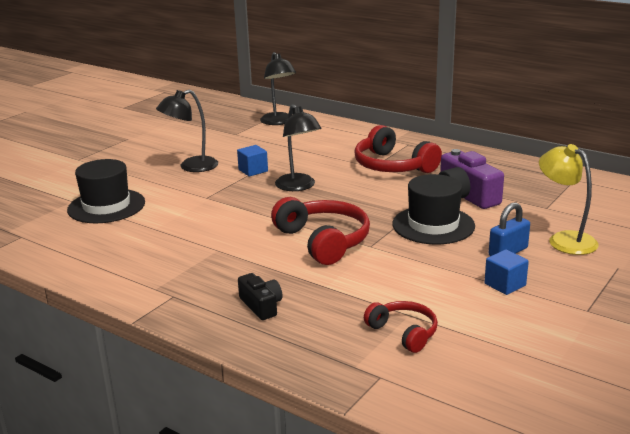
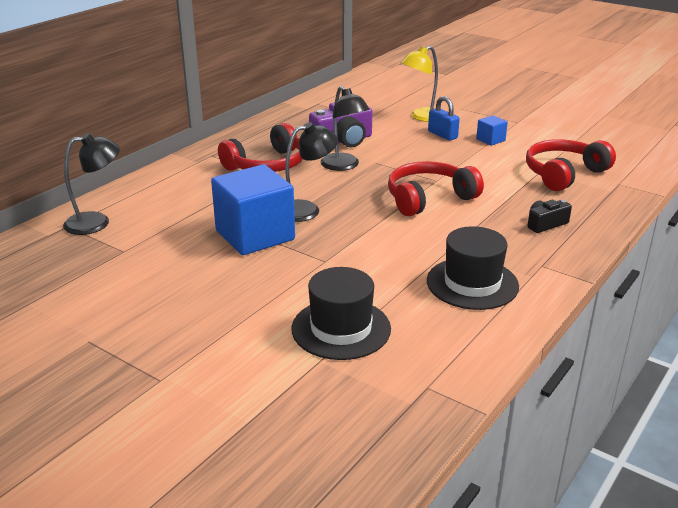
camera: 90 degrees left, 5 degrees up
(191, 167) = (229, 276): black lamp -> black lamp (344, 166)
(253, 170) = (255, 235): blue cube -> blue cube, size x2.29
(403, 332) = (564, 174): red headphones -> red headphones, size x1.71
(433, 225) = (398, 155): black hat -> black hat (472, 283)

